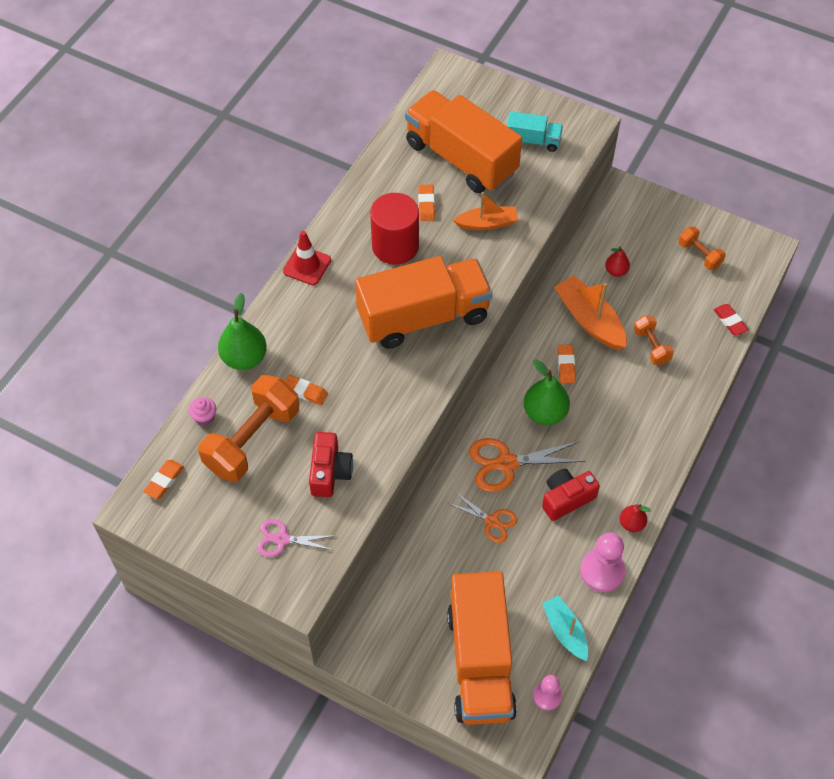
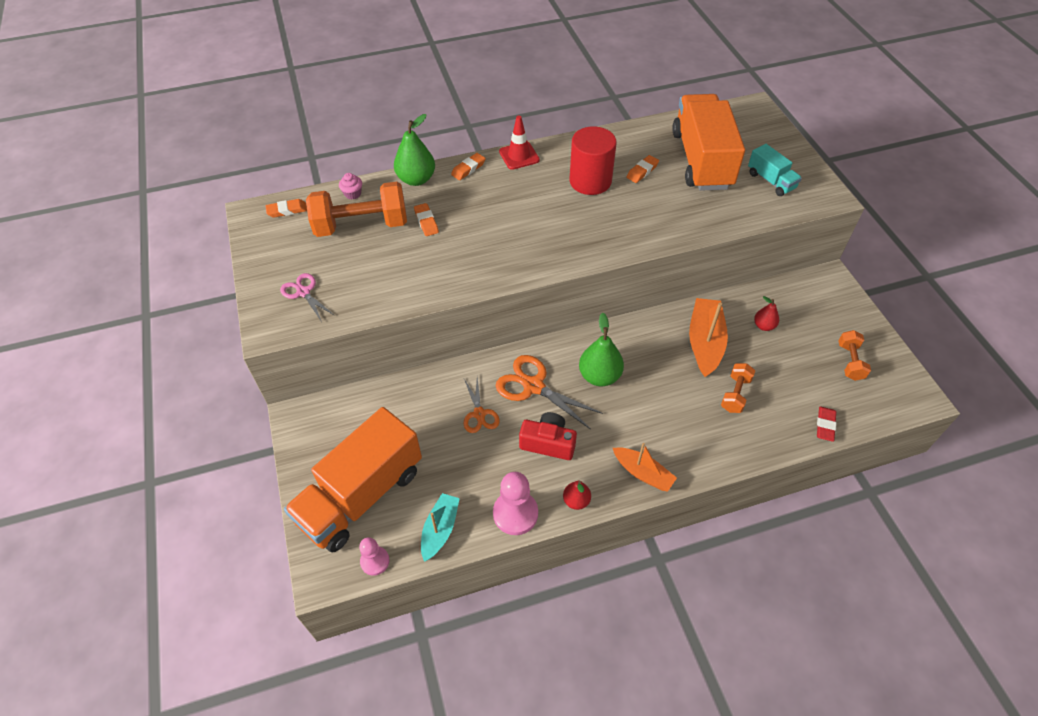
camera: 45 degrees right, 5 degrees down
(330, 472) = (380, 277): red camera -> none
(423, 317) = (556, 233): orange truck -> none
(487, 223) = (673, 208): orange boat -> orange boat (643, 473)
(566, 365) = (652, 358): orange eraser -> orange eraser (468, 169)

